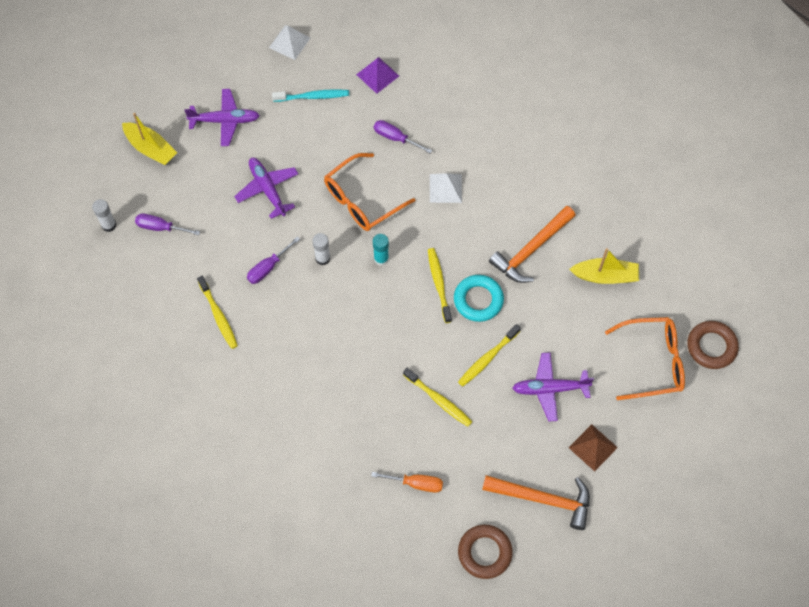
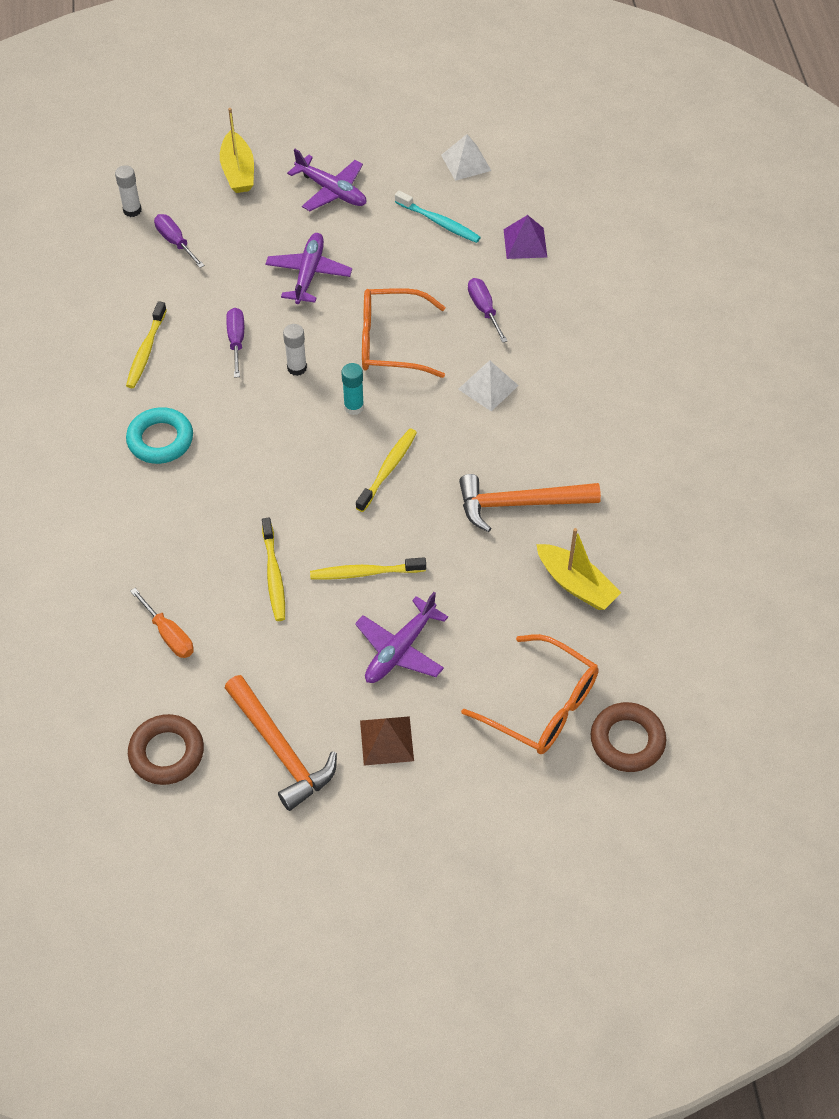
camera: 40 degrees right, 10 degrees down
(268, 267) = (236, 341): purple screwdriver -> purple screwdriver turned 90 degrees clockwise
(478, 300) = (413, 512): turquoise ring -> turquoise ring (160, 440)
(550, 389) = (400, 649): purple plane -> purple plane turned 90 degrees counterclockwise

